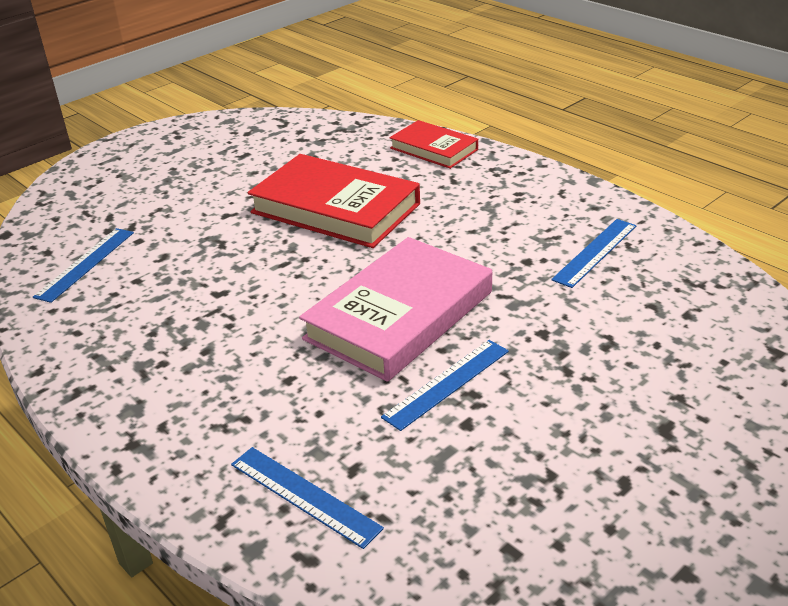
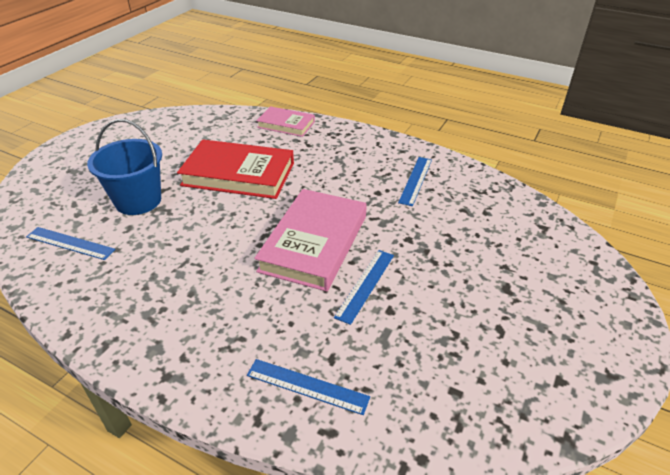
camera: 20 degrees left, 5 degrees up
(85, 264) = (70, 243): blue ruler -> blue ruler turned 75 degrees counterclockwise
(189, 224) = (138, 201): none -> blue bucket
(434, 149) = (286, 124): red book -> pink book

